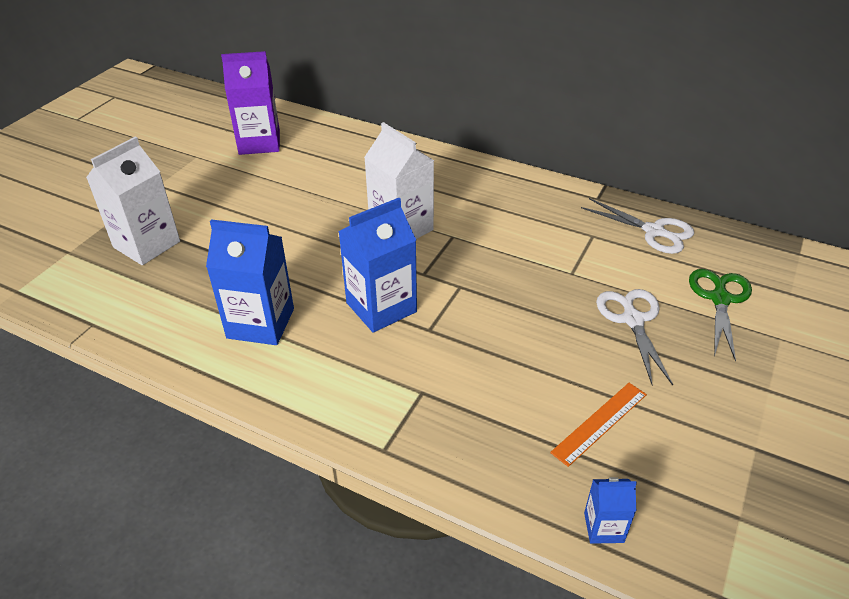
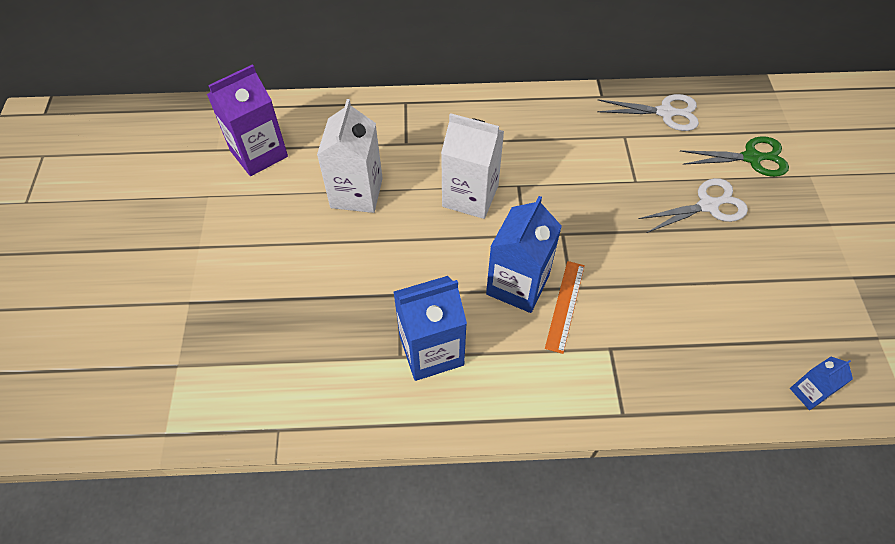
camera: 30 degrees left, 15 degrees up
(147, 244) = (251, 320): white carton -> white carton (356, 193)
(600, 423) = (748, 309): orange ruler -> orange ruler (565, 305)
(632, 320) = (708, 205): white scissors -> white scissors turned 105 degrees clockwise
(720, 299) = (751, 158): green scissors -> green scissors turned 105 degrees clockwise

